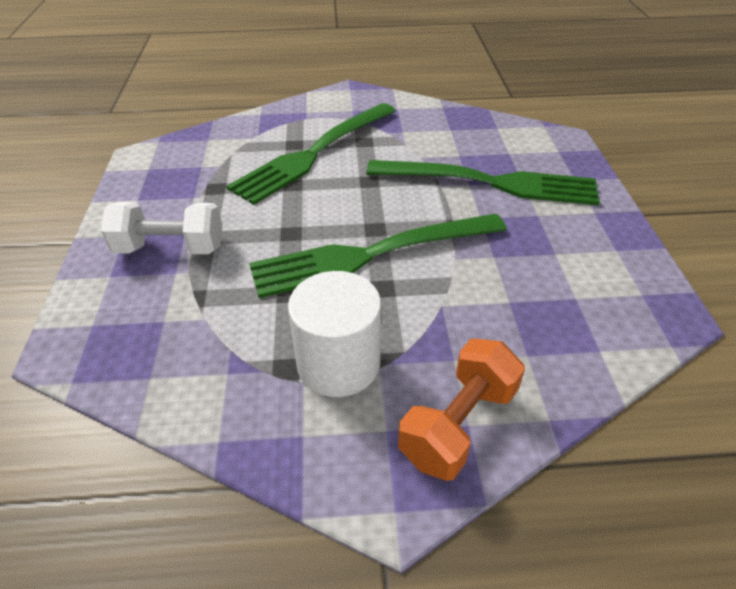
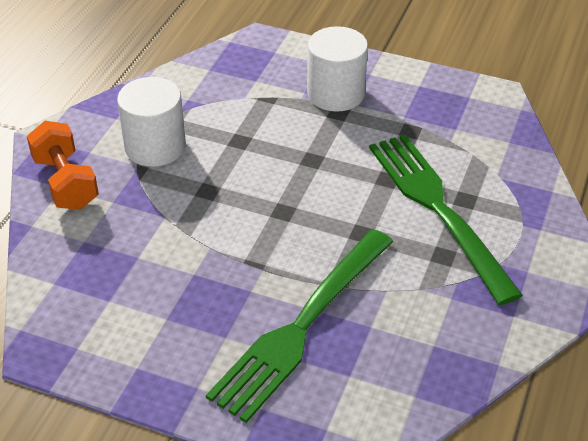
camera: 115 degrees right, 0 degrees up
(170, 248) = (336, 94): white dumbbell -> white cylinder
(371, 255) = (251, 198): green fork -> none

